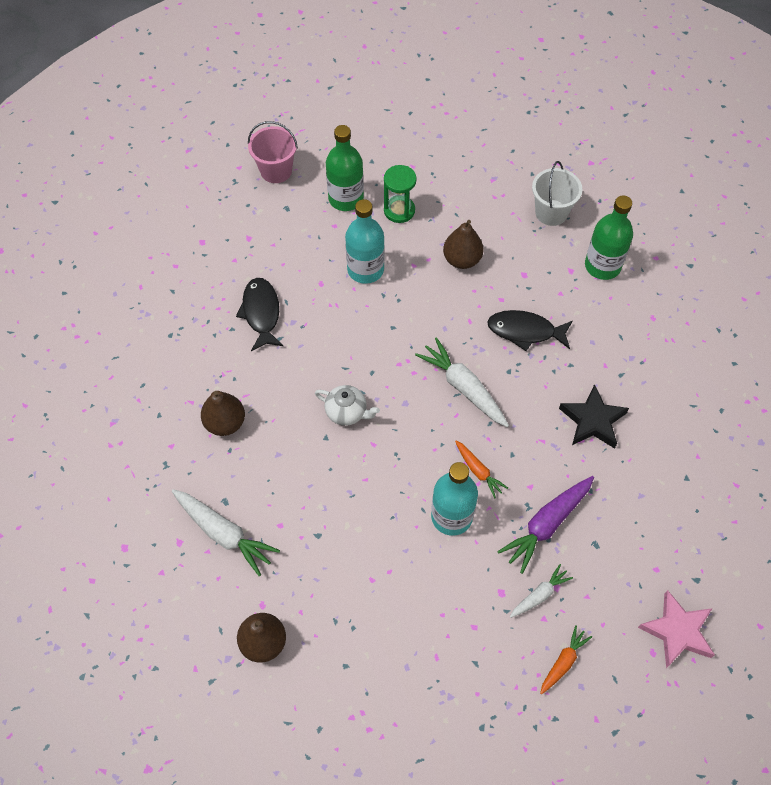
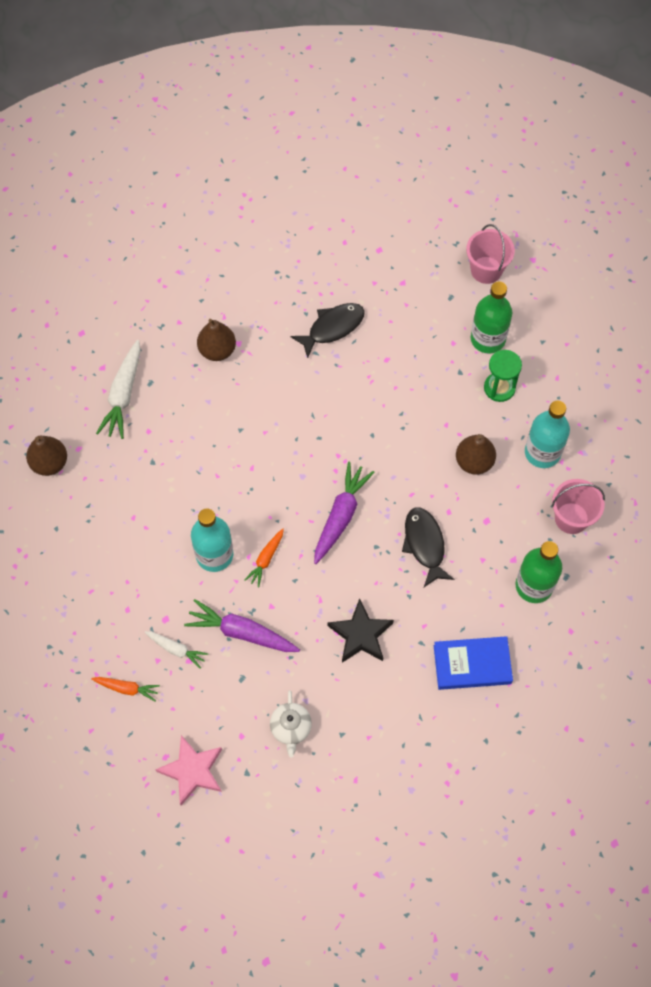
camera: 65 degrees right, 5 degrees up
(347, 412) = (271, 435): white teapot -> white teapot (291, 728)
(365, 269) = (420, 388): turquoise bottle -> turquoise bottle (542, 452)
(463, 387) = (340, 516): white carrot -> purple carrot
(551, 212) = (571, 518): white bucket -> pink bucket
(658, 343) = (472, 664): none -> blue book

